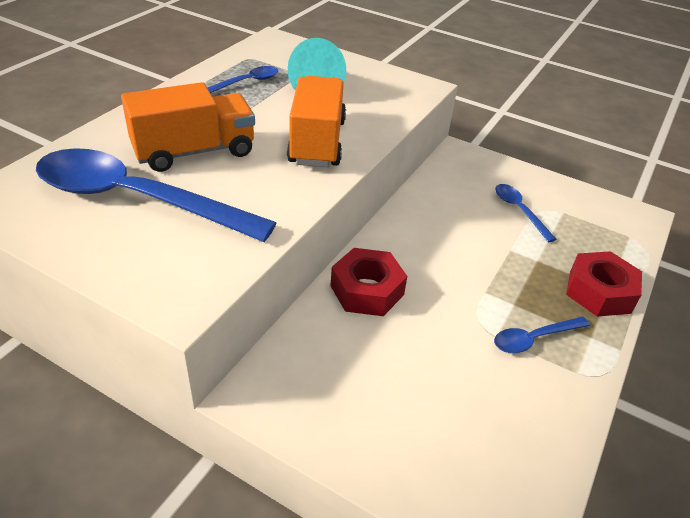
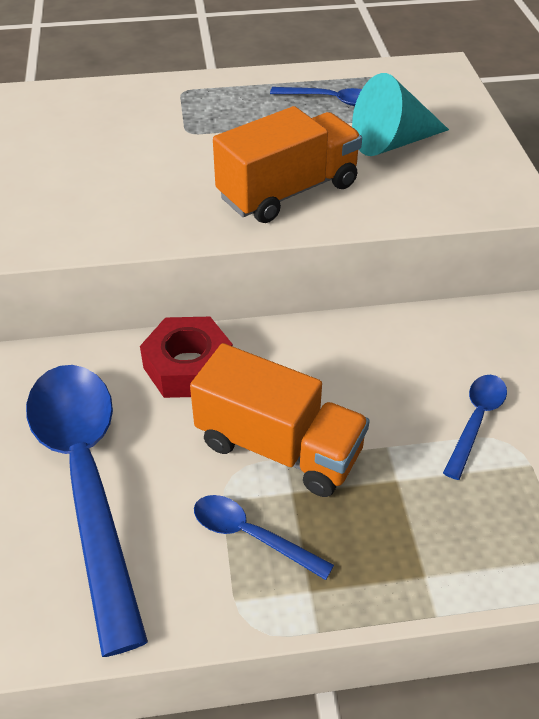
camera: 55 degrees right, 5 degrees up
(137, 200) = (74, 154): blue spoon -> blue spoon (87, 481)
(194, 152) = (176, 140): orange truck -> orange truck (279, 447)
(599, 292) = (406, 567): red nut -> none

